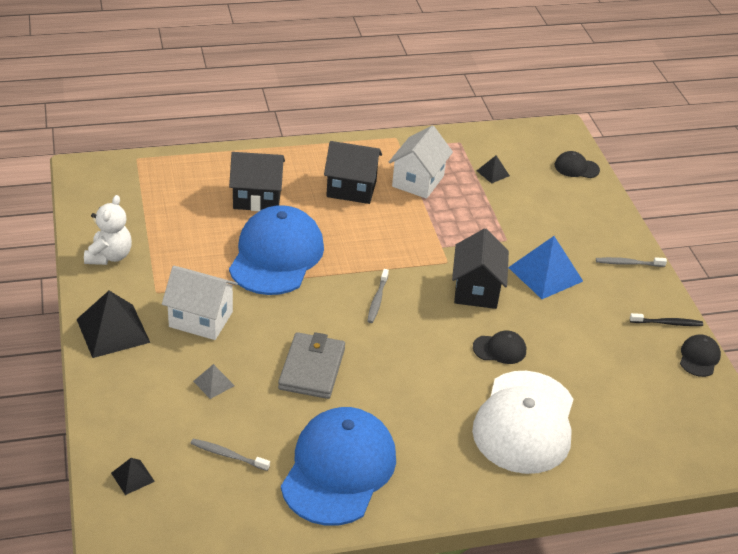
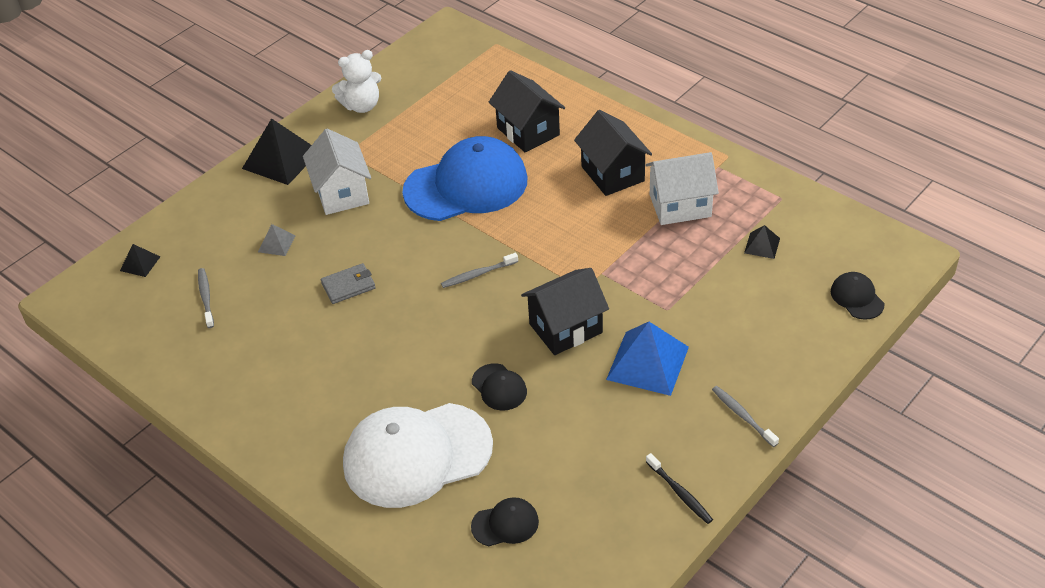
camera: 60 degrees right, 5 degrees up
(312, 368) = (348, 286): grey wallet -> grey wallet, size x0.61
(339, 469) = (247, 367): blue cap -> none
(699, 357) = (652, 544): black cap -> black cap (505, 524)

